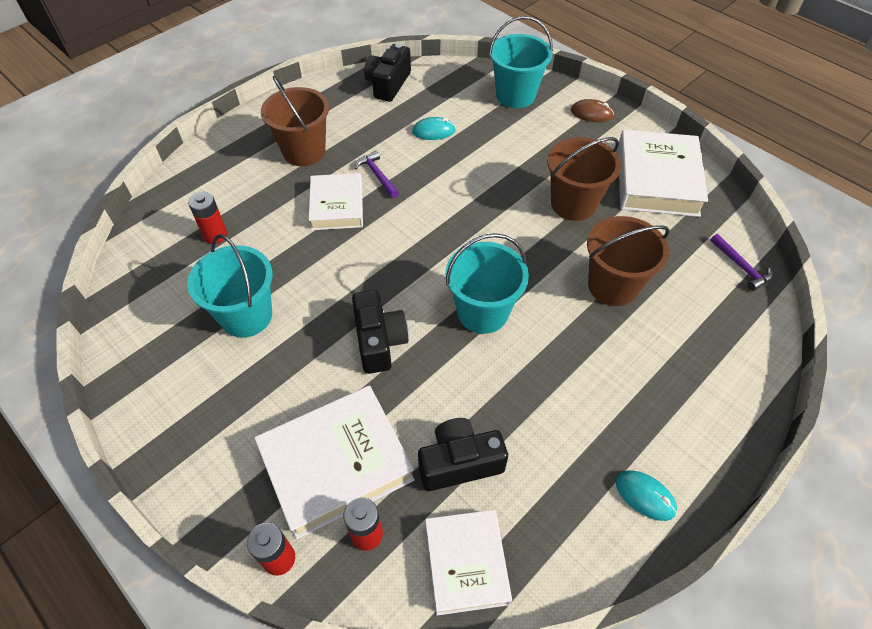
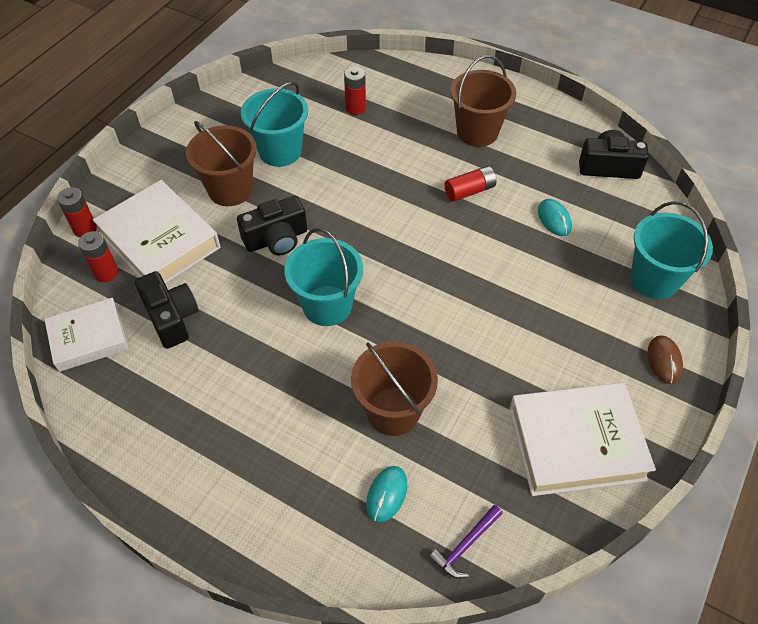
camera: 75 degrees right, 0 degrees up
(337, 206) = (418, 173): white book -> none
(377, 175) = (469, 191): purple hammer -> red battery
(573, 204) = (498, 360): brown bucket -> brown bucket (230, 190)
(645, 496) = (158, 460): turquoise mouse -> turquoise mouse (386, 494)

